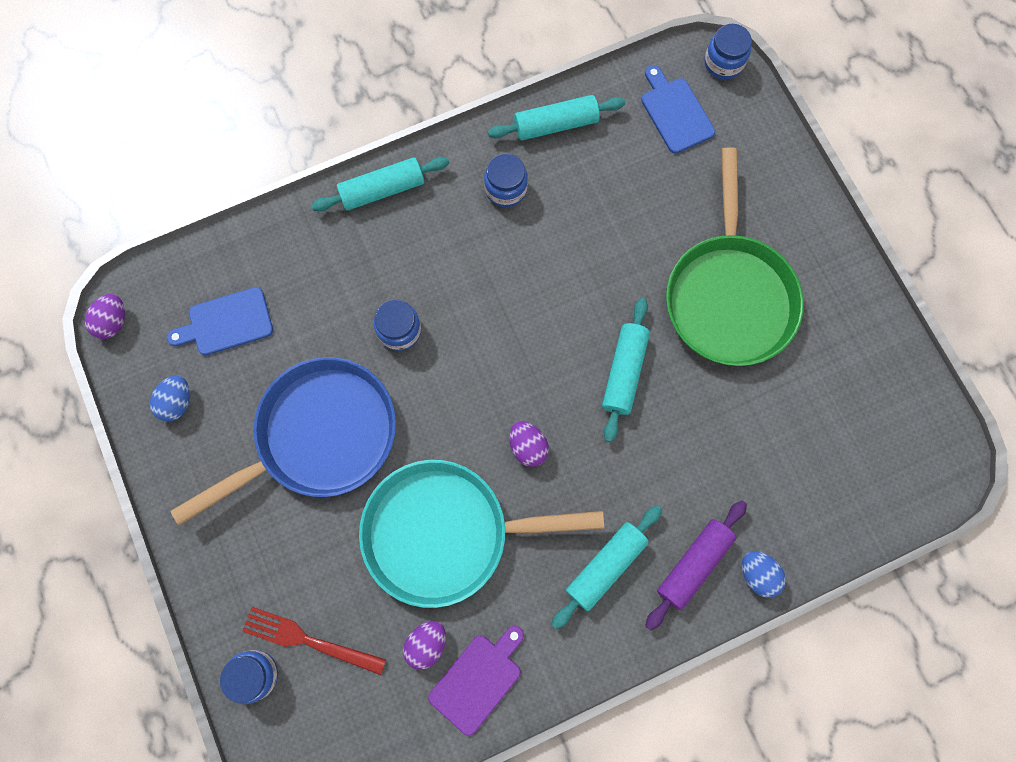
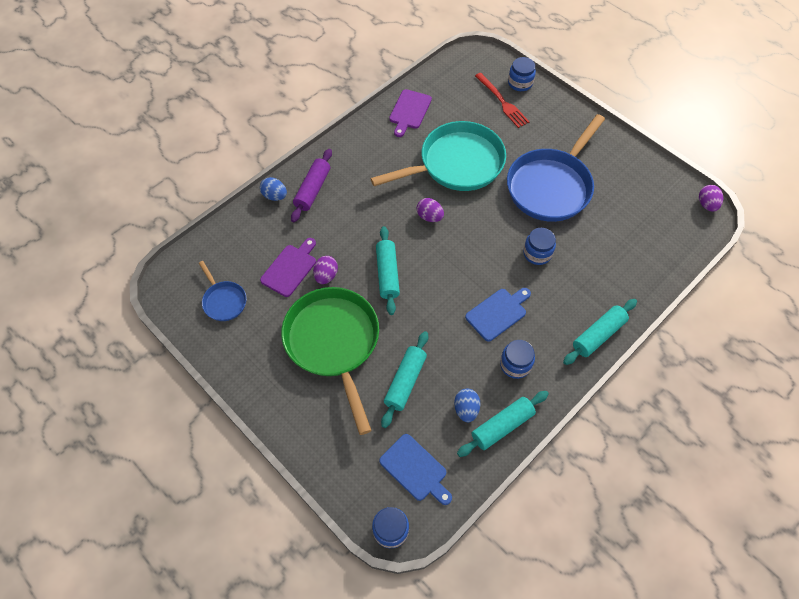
camera: 160 degrees right, 15 degrees down
(177, 402) = (640, 177): blue egg -> blue egg (466, 409)
(226, 322) = (642, 225): blue cutting board -> blue cutting board (498, 313)
(308, 640) = (502, 102): red fork -> red fork turned 60 degrees clockwise
(426, 643) = (442, 117): purple egg -> purple egg (326, 276)
(605, 566) = (362, 175): turquoise rolling pin -> turquoise rolling pin (405, 382)
(762, 430) = (290, 268): none -> purple cutting board
(868, 410) = (224, 301): none -> blue pan

